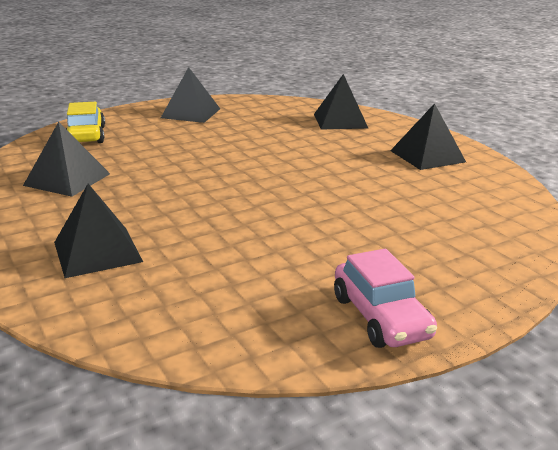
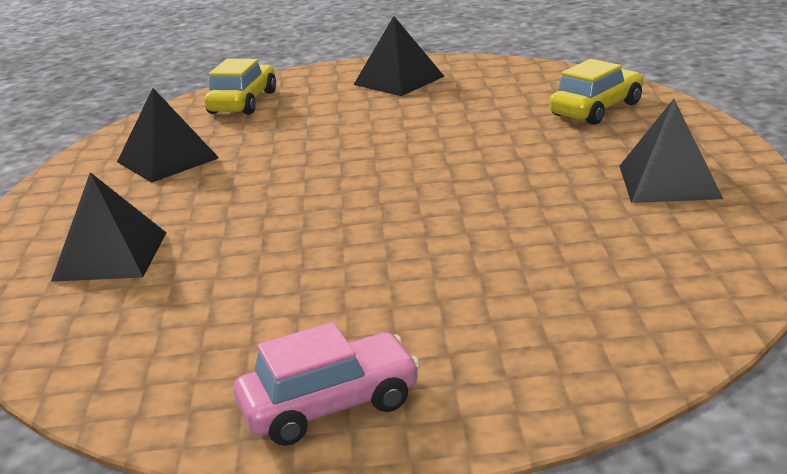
camera: 30 degrees right, 0 degrees up
(340, 121) = (596, 109): black pyramid -> yellow car
(380, 317) = (330, 405): pink car -> pink car turned 120 degrees counterclockwise

